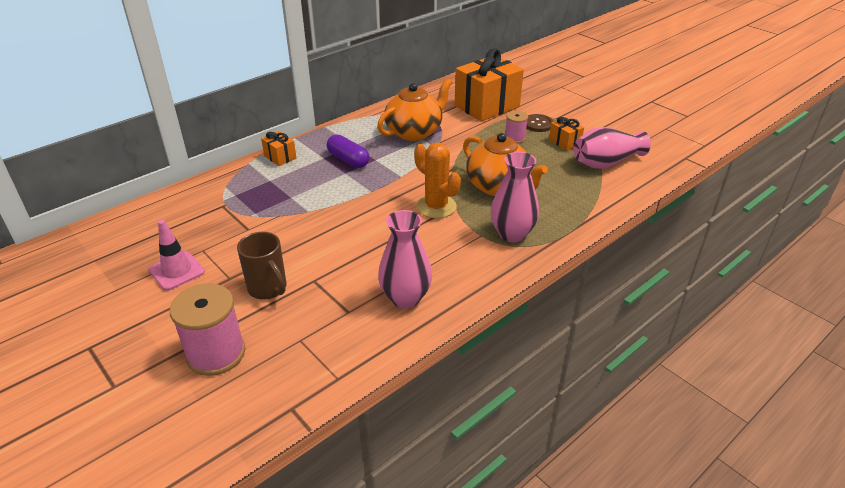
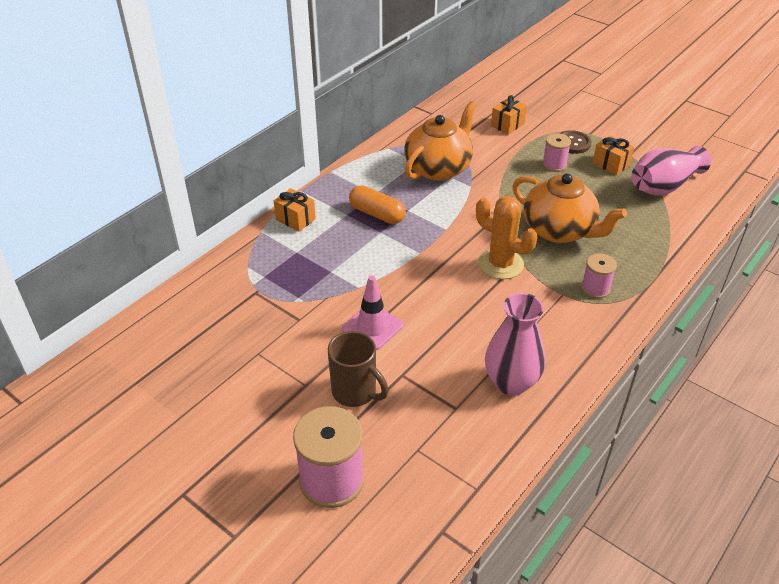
camera: 10 degrees left, 5 degrees up
(177, 271) = (240, 384): pink traffic cone -> pink traffic cone (372, 327)
(348, 160) = (377, 214): purple capsule -> orange capsule
(487, 106) = (507, 125): orange gift -> orange gift, size x0.45
(512, 234) = (595, 288): pink vase -> pink spool

